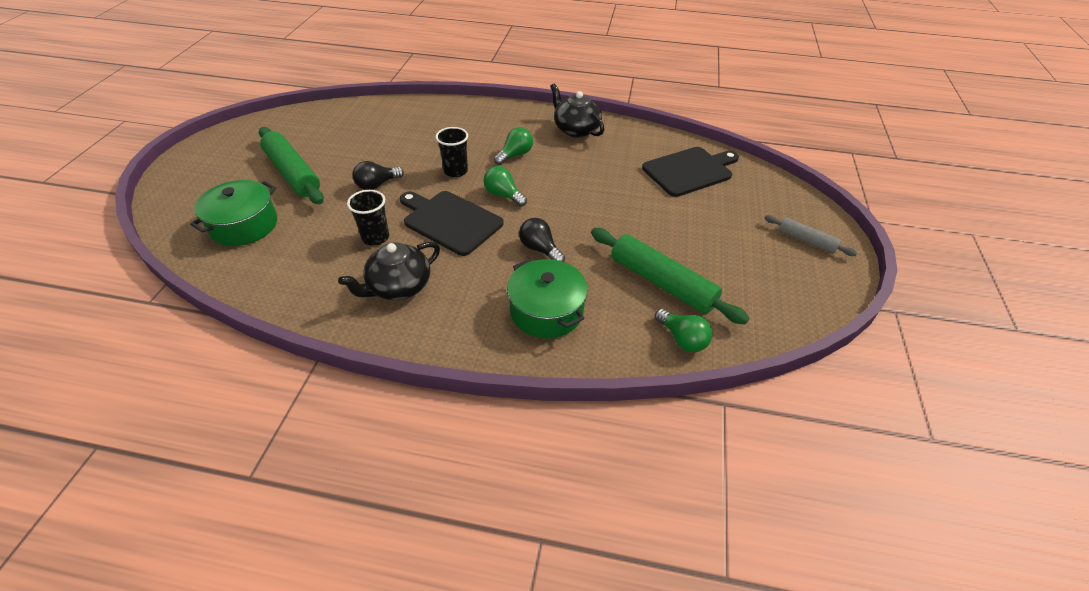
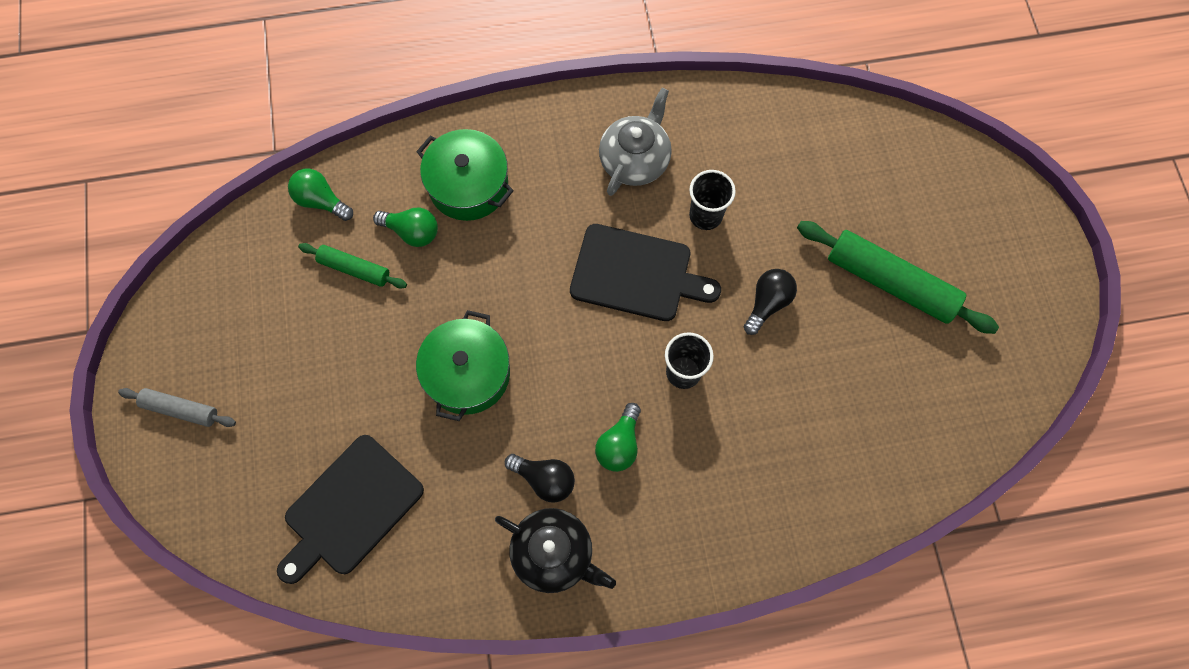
camera: 160 degrees right, 25 degrees up
(244, 225) = (865, 177): green pot -> green pot (467, 374)
(399, 287) = (635, 160): black teapot -> grey teapot
(503, 195) = (594, 347): green light bulb -> green light bulb (412, 232)
(540, 249) = (509, 268): black light bulb -> black light bulb (544, 479)
(662, 283) = (354, 269): green rolling pin -> green rolling pin, size x0.55

